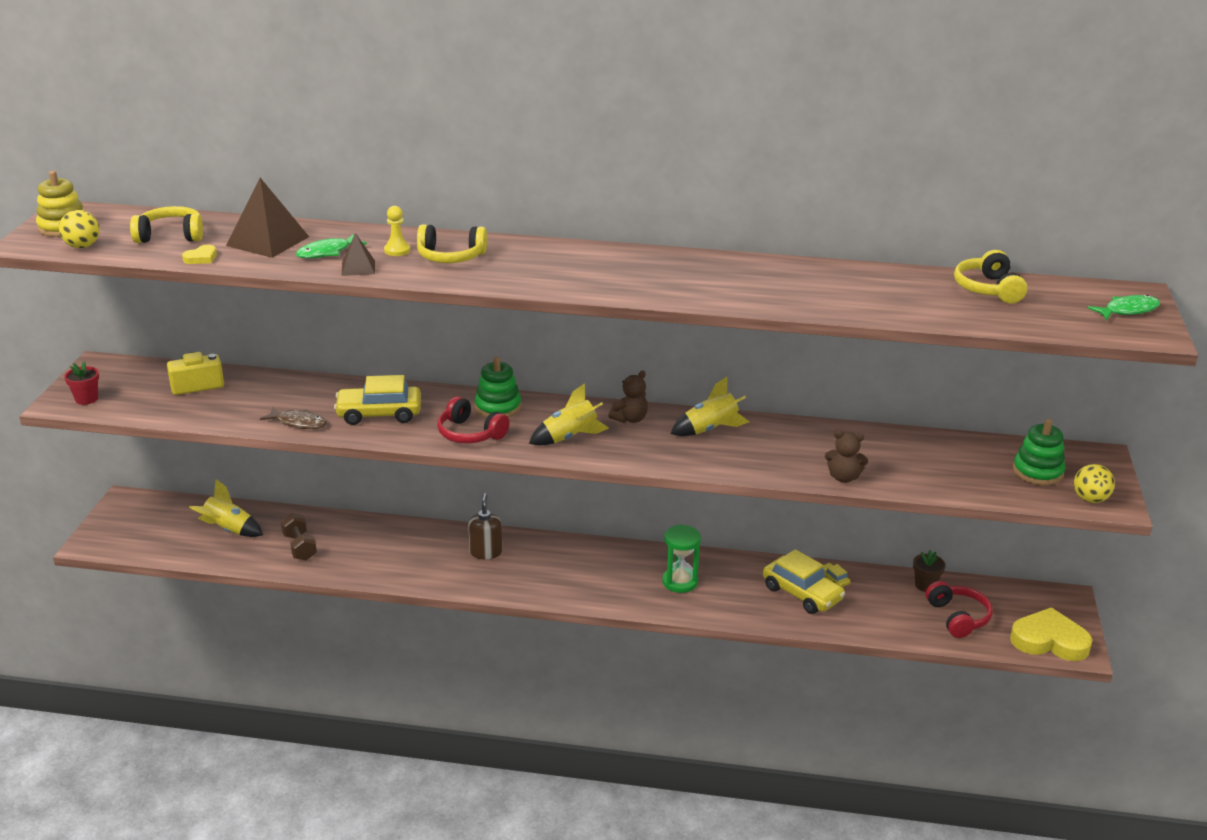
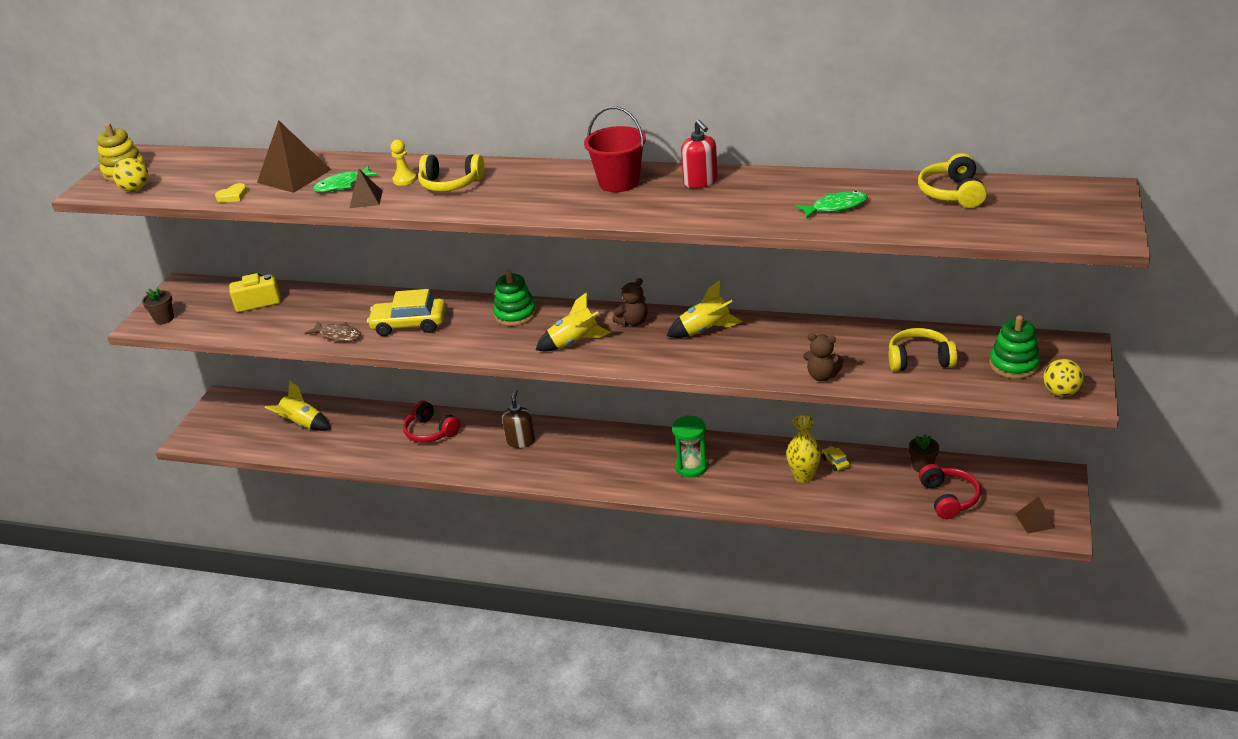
camera: 10 degrees right, 5 degrees up
(86, 399) = (164, 319): red flower pot -> brown flower pot
(171, 236) = (212, 175): yellow headphones -> yellow headphones (919, 360)
(299, 547) = (360, 439): brown dumbbell -> none
(470, 434) = (485, 341): red headphones -> red headphones (431, 431)
(636, 264) = (619, 182): none -> red bucket
(724, 267) = (700, 182): none -> red soap dispenser
(802, 593) = (803, 476): yellow car -> yellow vase
(1049, 640) = (1035, 521): yellow heart -> brown pyramid
(1128, 310) = (1089, 210): green fish -> green fish (836, 207)

